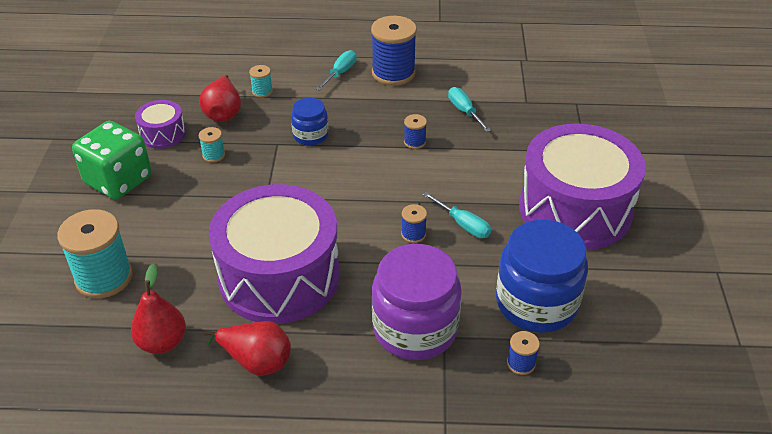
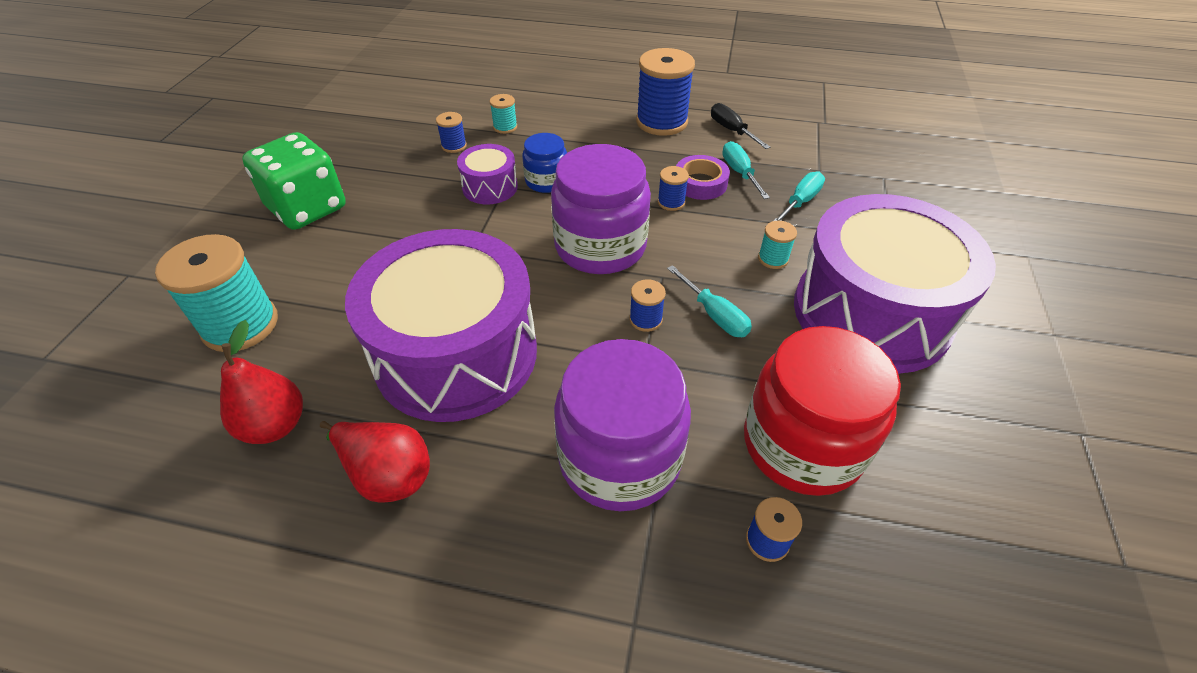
camera: 10 degrees right, 5 degrees up
(163, 134) = (378, 162): purple drum -> purple drum (490, 187)
(213, 155) = (426, 191): turquoise spool -> turquoise spool (773, 259)
(223, 113) = (454, 146): red pear -> blue spool
(340, 73) = (599, 116): turquoise screwdriver -> turquoise screwdriver (800, 202)
(367, 184) = (600, 246): none -> purple jar
(435, 123) = (700, 183): none -> purple tape
(452, 75) = (732, 131): none -> black screwdriver
(536, 303) = (802, 444): blue jar -> red jar

